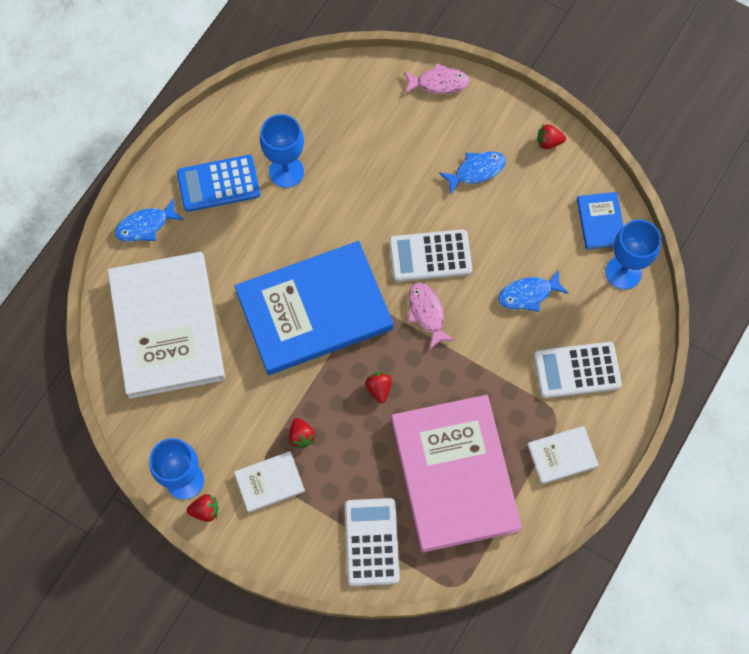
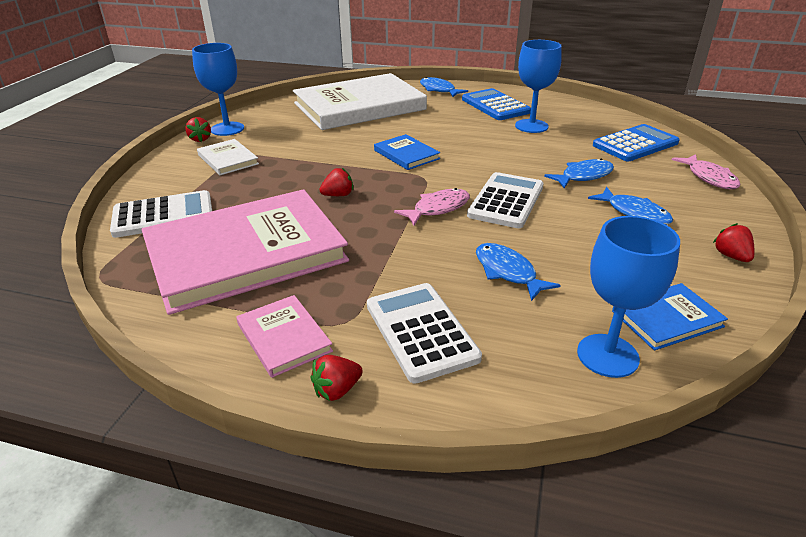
camera: 75 degrees right, 35 degrees down
(301, 436) = (276, 166): red strawberry -> red strawberry (337, 390)
(314, 310) = (406, 154): blue book -> blue book, size x0.43
(358, 102) = (635, 144): none -> blue calculator
(406, 177) = (583, 176): none -> blue fish
(430, 256) = (506, 201): white calculator -> white calculator turned 45 degrees clockwise
(562, 455) = (284, 337): white book -> pink book

